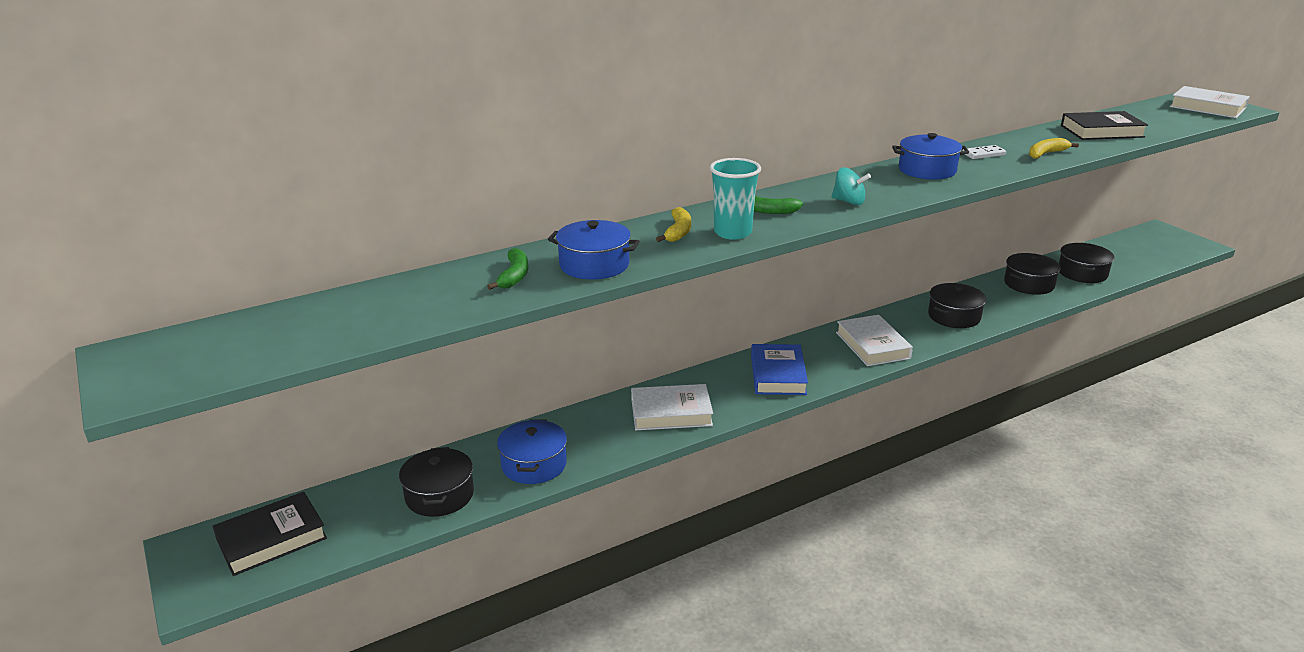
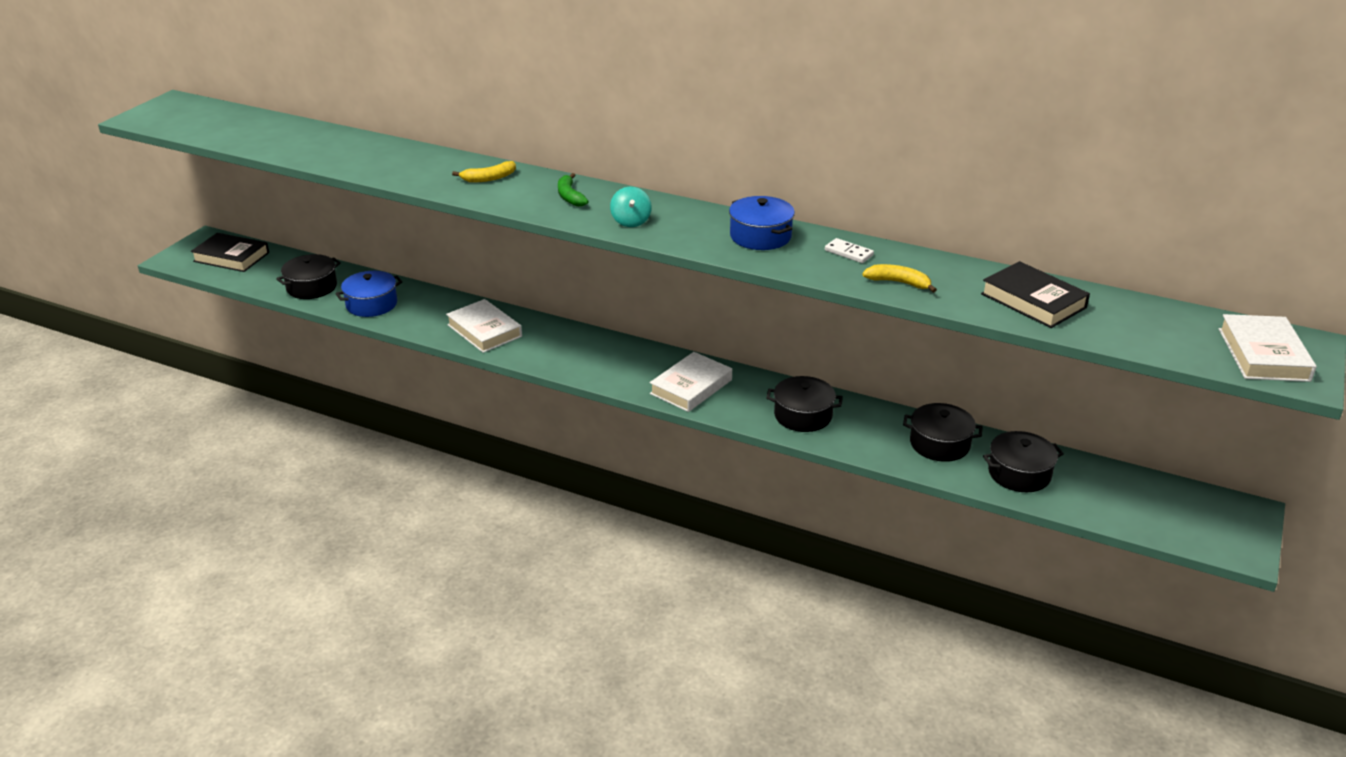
camera: 55 degrees right, 5 degrees up
(514, 276) = (357, 153): green banana -> none
(594, 265) = (400, 170): blue pot -> none
(732, 232) = (509, 196): turquoise cup -> none
(777, 374) = (588, 357): blue book -> none

